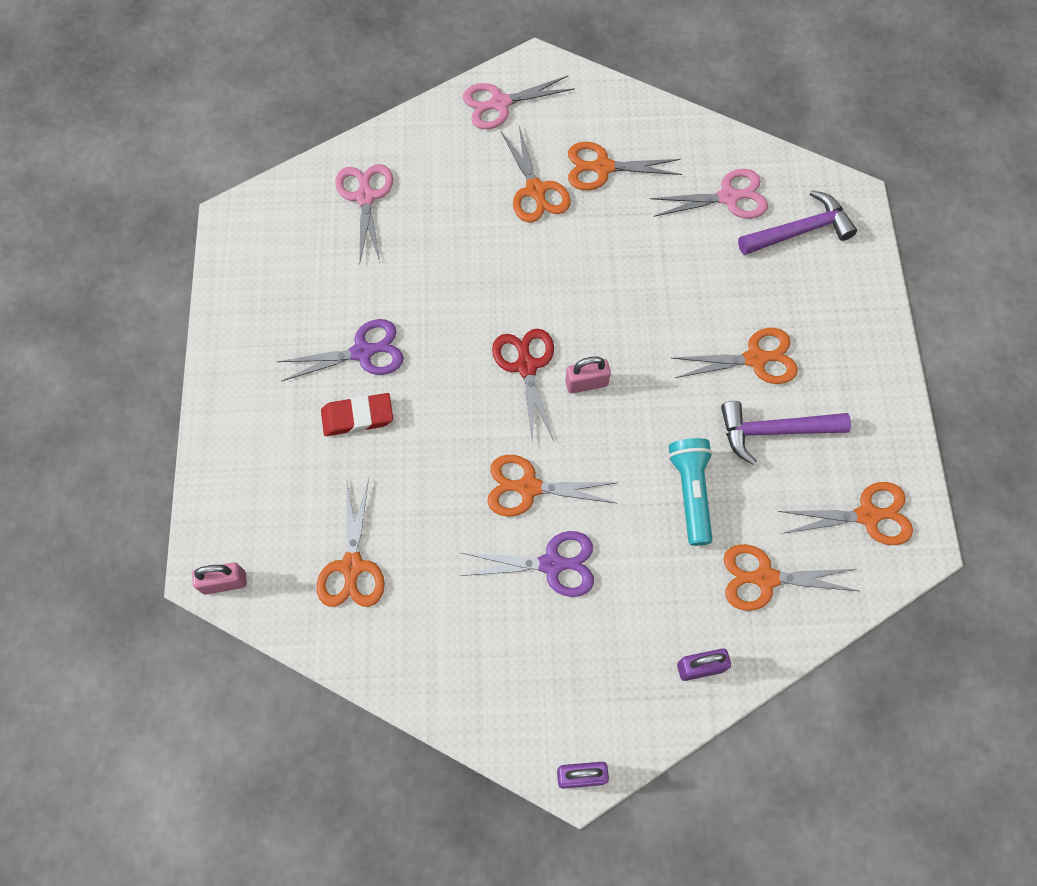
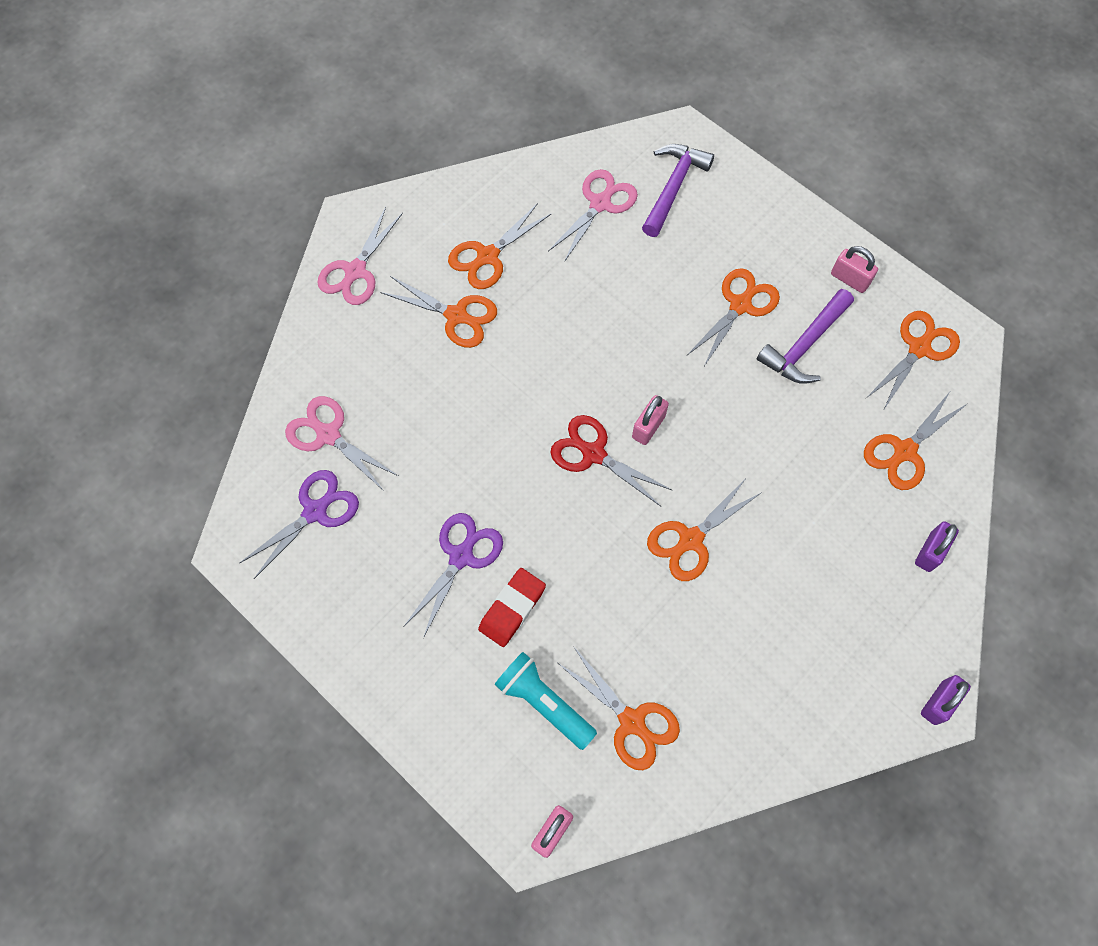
camera: 45 degrees left, 0 degrees up
(552, 564) = (765, 578): purple scissors -> purple scissors (315, 511)
(690, 492) = (798, 438): turquoise flashlight -> turquoise flashlight (543, 702)
(868, 415) = (849, 279): none -> pink padlock

